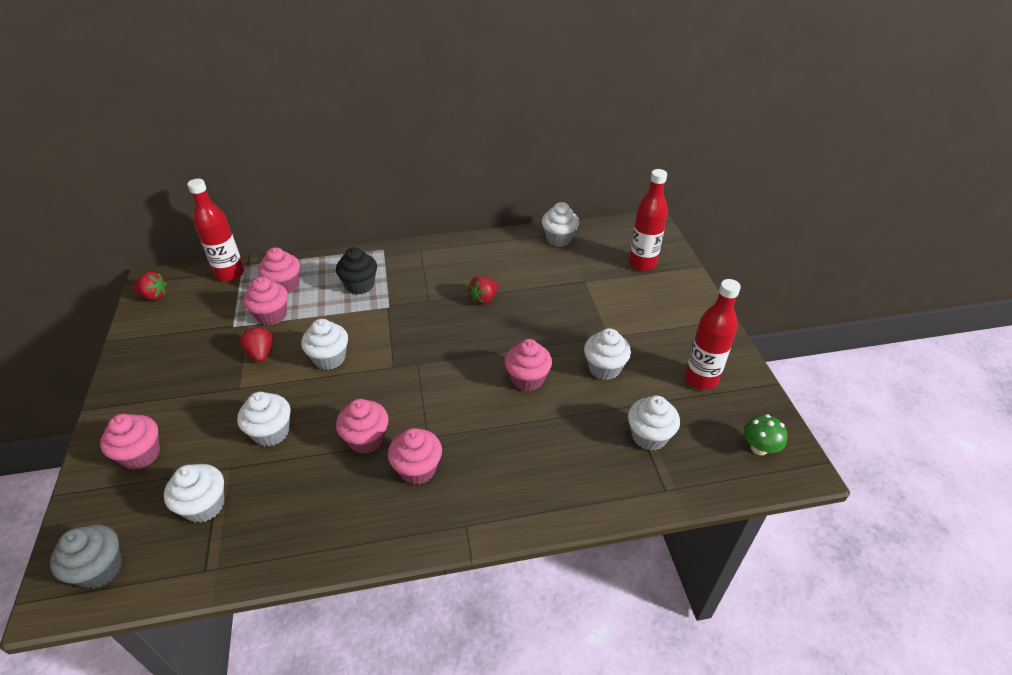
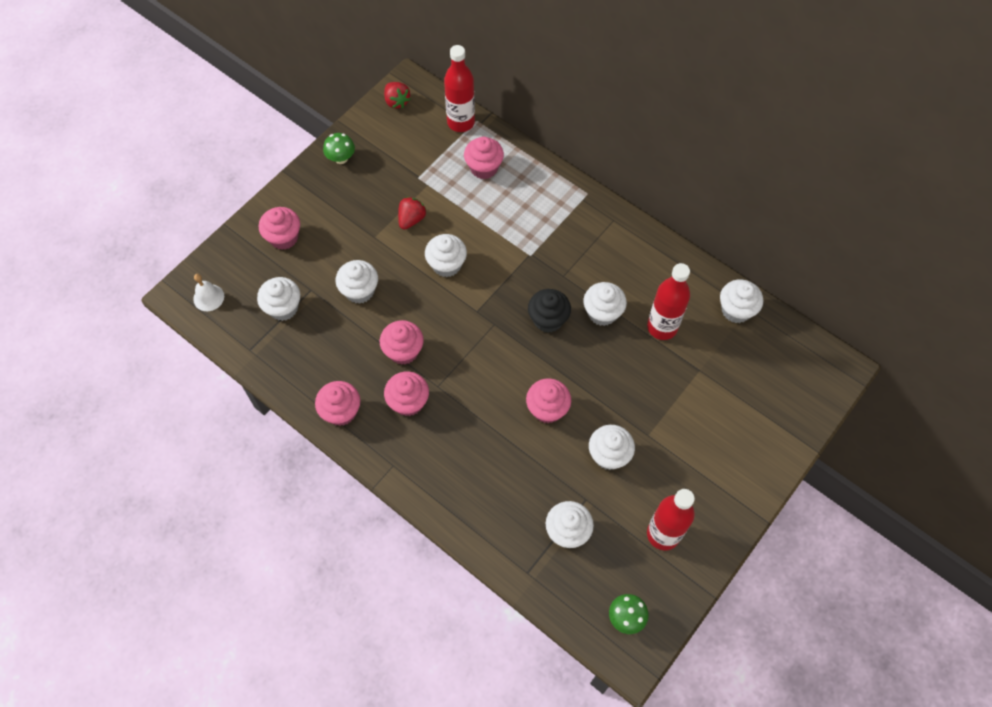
camera: 50 degrees right, 20 degrees up
(100, 569) = (208, 297): grey cupcake -> white bell
(140, 361) = (341, 158): none -> green mushroom
(271, 315) = (449, 190): pink cupcake -> pink cupcake (341, 411)
(360, 285) = (532, 216): black cupcake -> black cupcake (548, 319)
(484, 299) = (602, 313): red strawberry -> white cupcake
(642, 263) = (770, 400): red bottle -> red bottle (662, 327)

